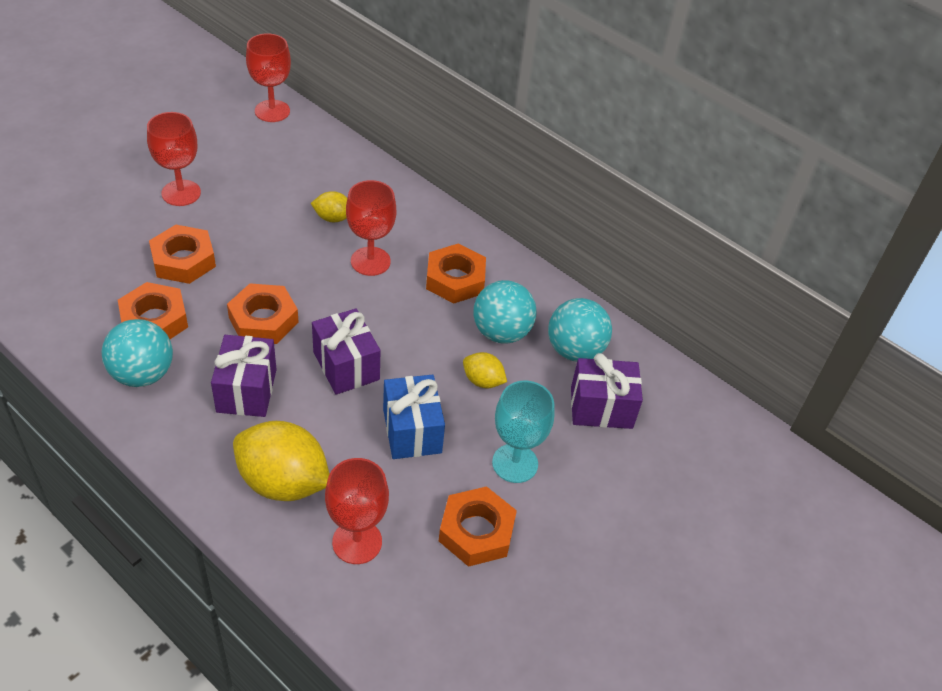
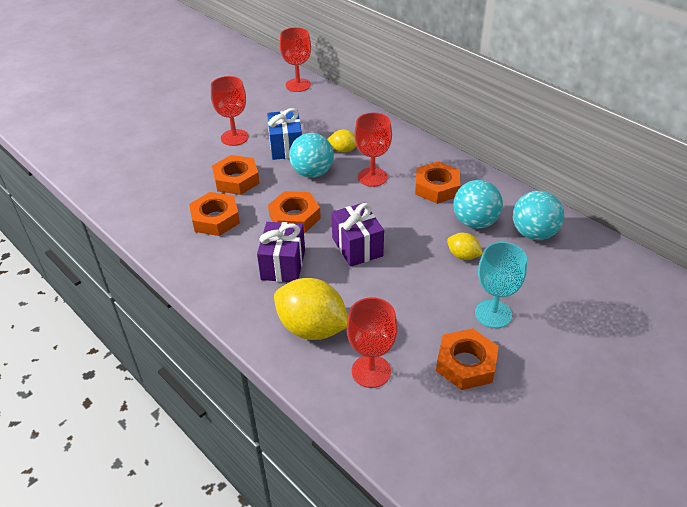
camera: 10 degrees right, 5 degrees down
(142, 374) = (207, 255): turquoise ball -> turquoise ball (312, 173)
(412, 431) = (410, 291): blue gift -> blue gift (286, 147)
(601, 408) = (559, 273): purple gift -> none

